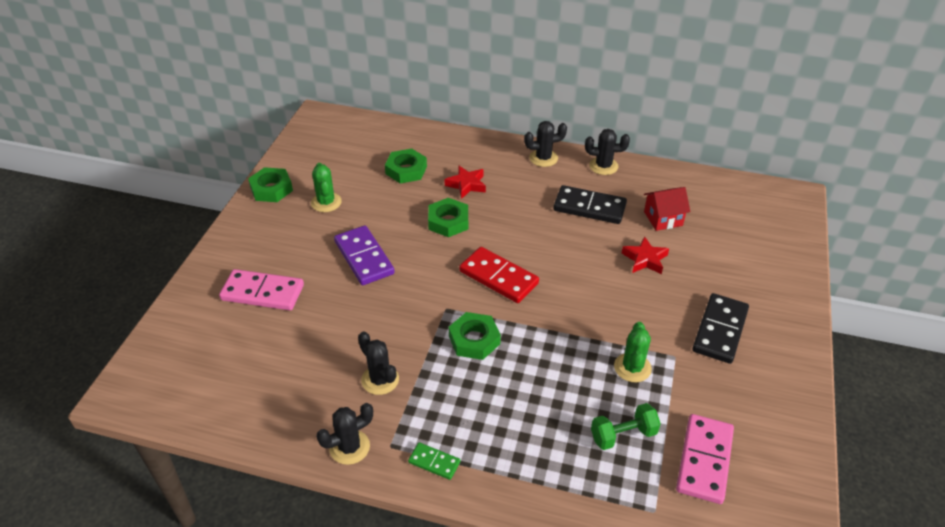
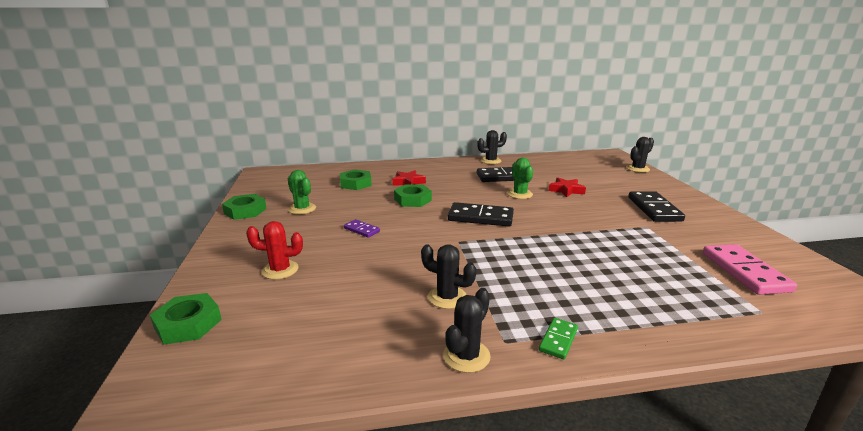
camera: 25 degrees left, 20 degrees down
(262, 292) = (280, 270): pink domino -> red cactus
(364, 258) = (361, 230): purple domino -> purple domino, size x0.52
(434, 462) = (558, 340): green domino -> green domino turned 60 degrees counterclockwise
(474, 340) = (500, 252): green nut -> green nut (188, 324)
(498, 277) = (480, 217): red domino -> black domino
(543, 158) = (449, 164): black cactus -> black cactus (637, 169)
(623, 435) = (675, 274): green dumbbell -> none
(632, 368) = (629, 238): green cactus -> green cactus (520, 194)
(663, 218) = (553, 173): red house -> none

